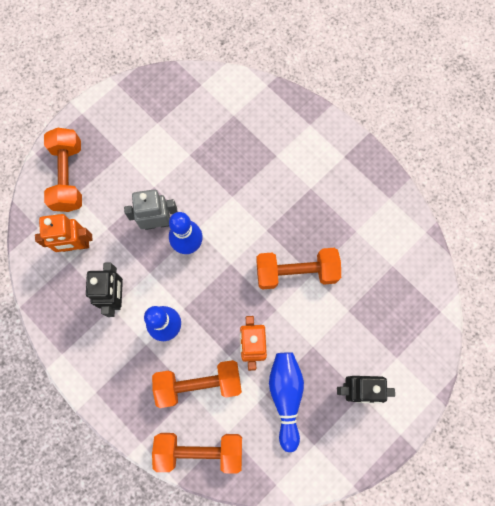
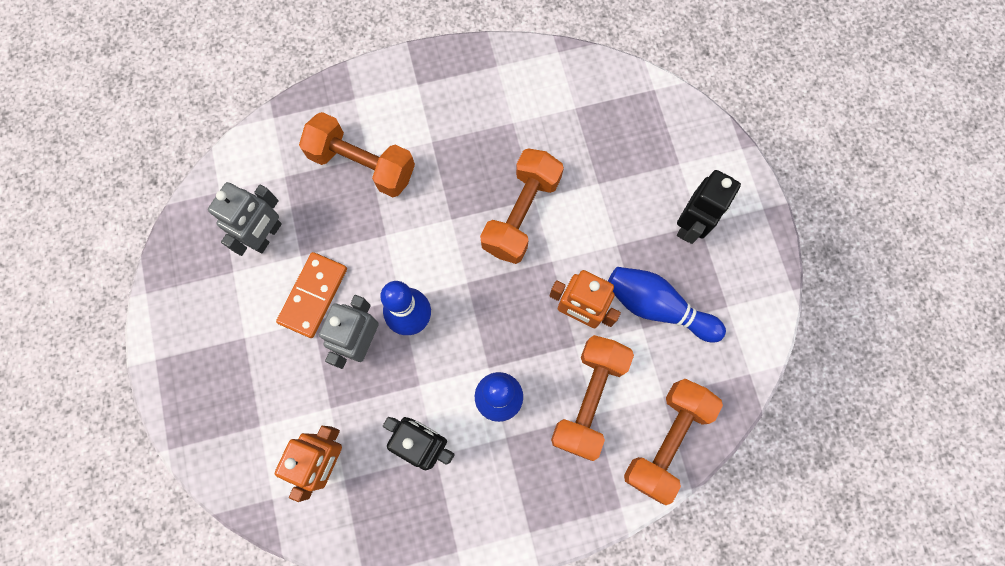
camera: 60 degrees left, 0 degrees up
(68, 176) = (229, 422): orange dumbbell -> orange dumbbell (362, 164)
(169, 177) = (313, 296): none -> orange domino
(190, 128) = (267, 235): none -> grey robot

